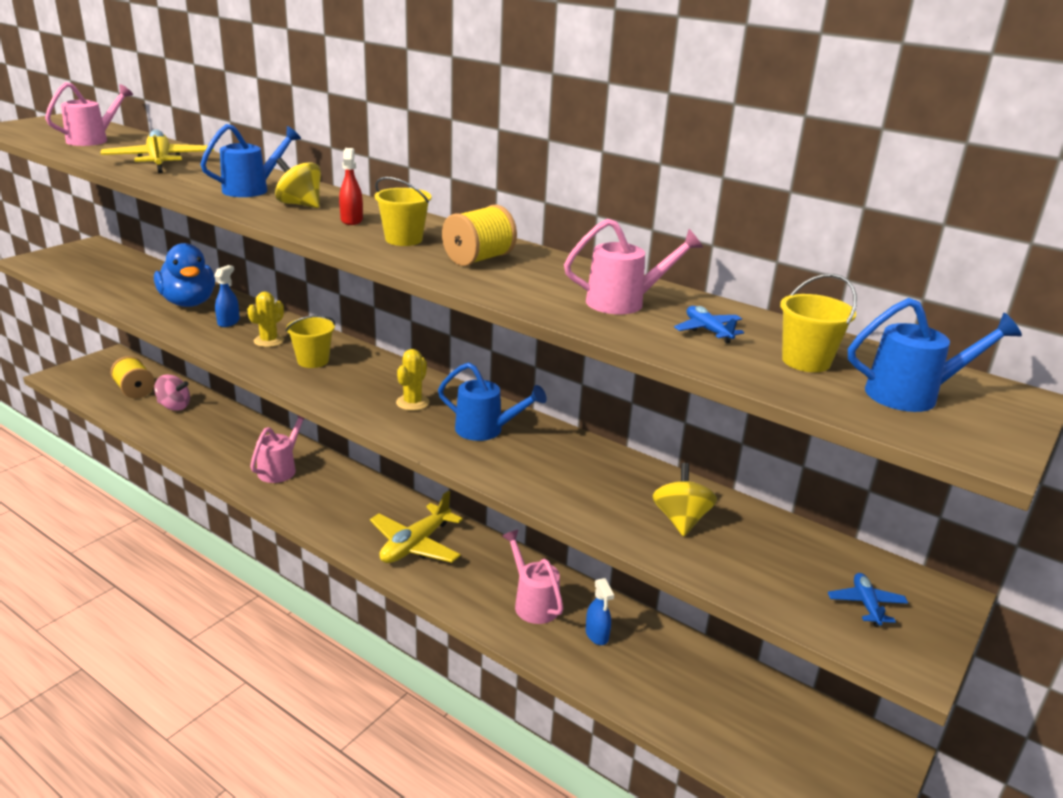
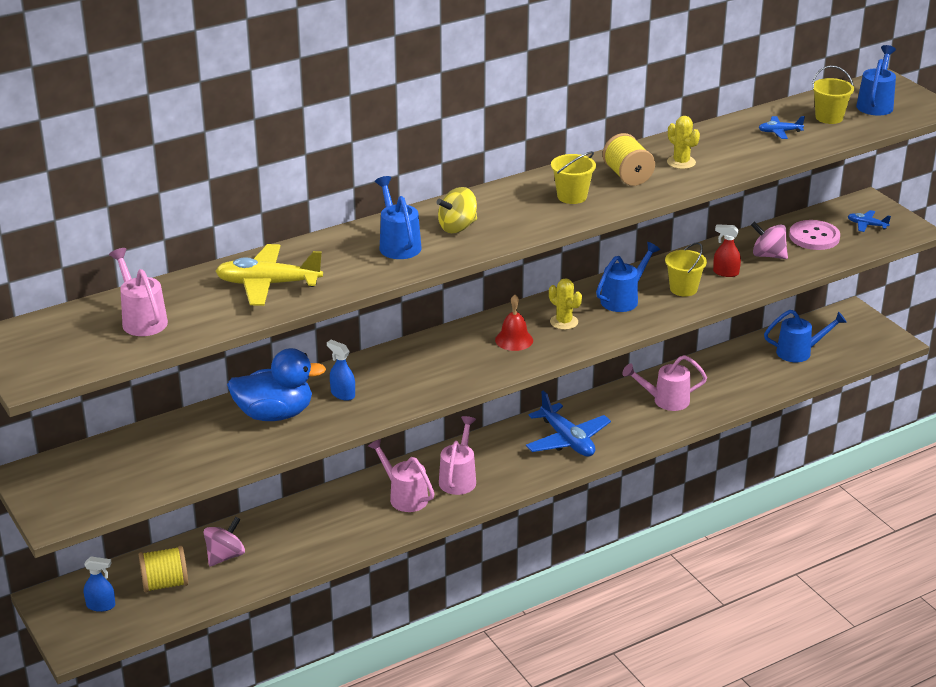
camera: 65 degrees left, 5 degrees up
(269, 341) = (402, 376): yellow cactus -> yellow cactus (681, 162)
(313, 361) = (459, 358): yellow bucket -> yellow bucket (683, 289)
(351, 220) = (512, 210): red spray bottle -> red spray bottle (725, 272)
(361, 382) = (514, 340): none -> red bell
(415, 545) = (567, 440): yellow plane -> blue plane
(597, 635) = (712, 382): blue spray bottle -> blue spray bottle (101, 605)
(623, 302) = (727, 145): pink watering can -> pink watering can (459, 478)
(681, 520) = (768, 255): yellow spinning top -> pink spinning top
(730, 708) = (799, 352): none -> blue watering can
(773, 555) = (814, 237): none -> pink button

